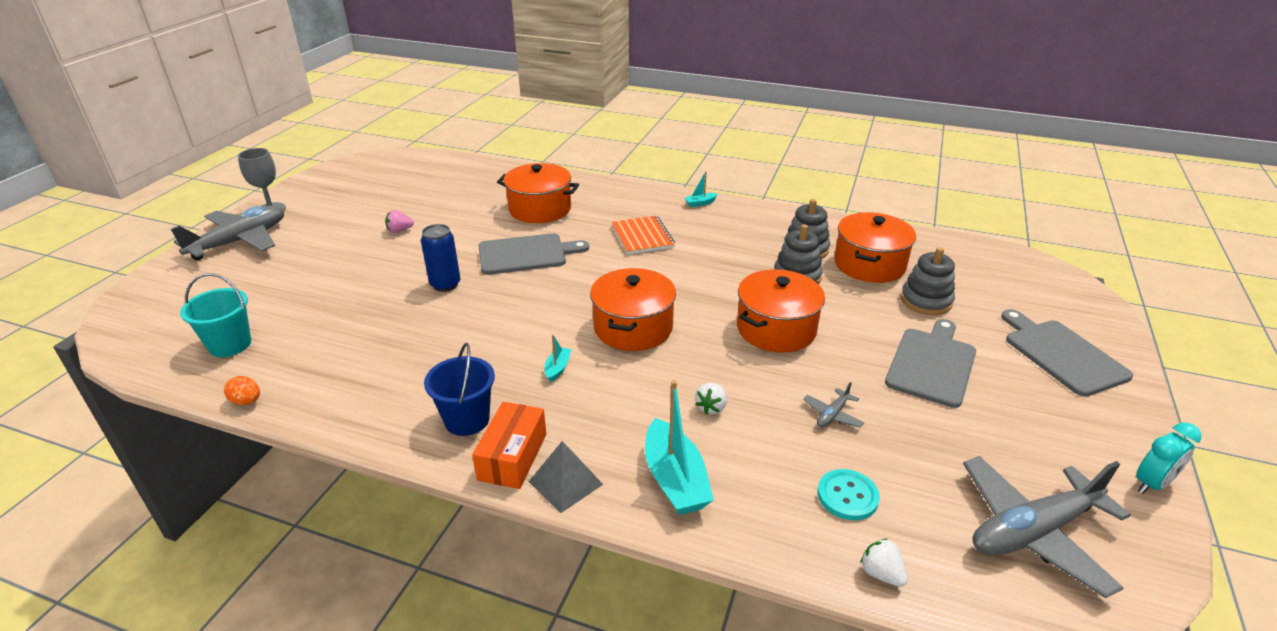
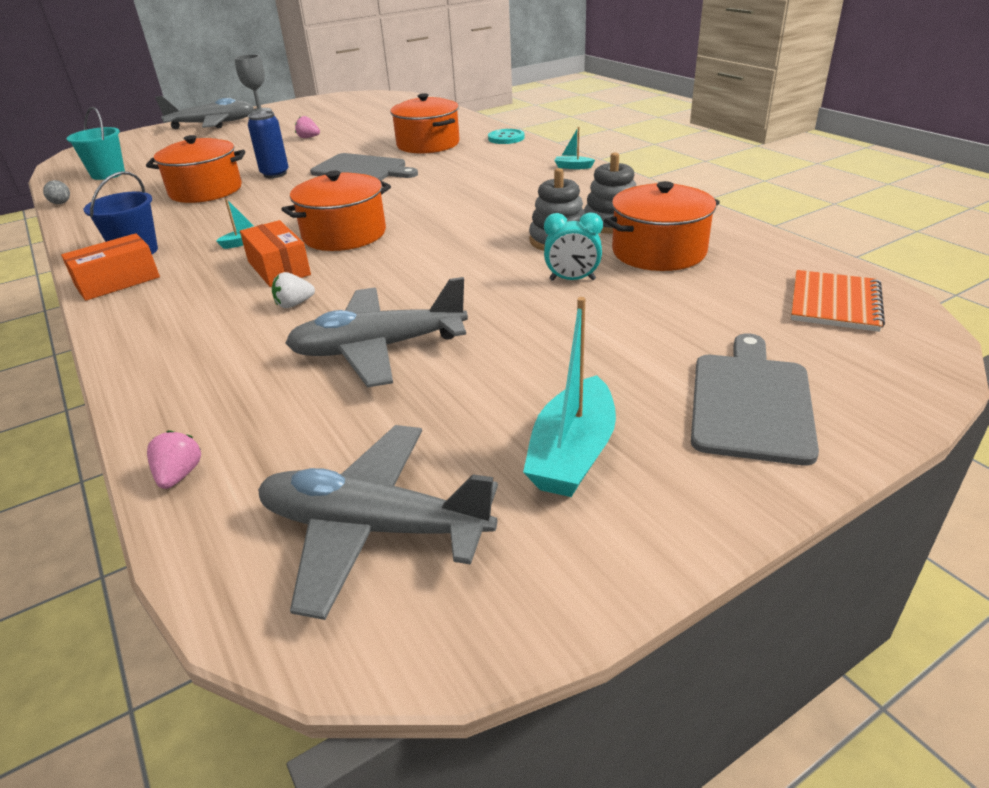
camera: 40 degrees right, 0 degrees up
(246, 401) = (61, 203): orange egg -> grey egg
(565, 483) = (114, 309): grey pyramid -> none
(638, 381) = (279, 268): none -> orange box
(642, 237) = (473, 179): orange notebook -> orange notebook (834, 303)
(675, 480) = (176, 338): turquoise boat -> turquoise boat (572, 453)
(776, 329) = (458, 271): orange pot -> orange pot (206, 190)
(832, 414) = (379, 348): grey plane -> grey plane, size x2.36
(847, 496) = (269, 409): turquoise button -> turquoise button (506, 138)
(881, 573) = (179, 475): white strawberry -> pink strawberry
(926, 301) = (664, 298): grey stacking toy -> none
(931, 364) = (559, 350): grey cutting board -> none
(1151, 484) = (612, 571): turquoise clock -> turquoise clock (572, 280)

